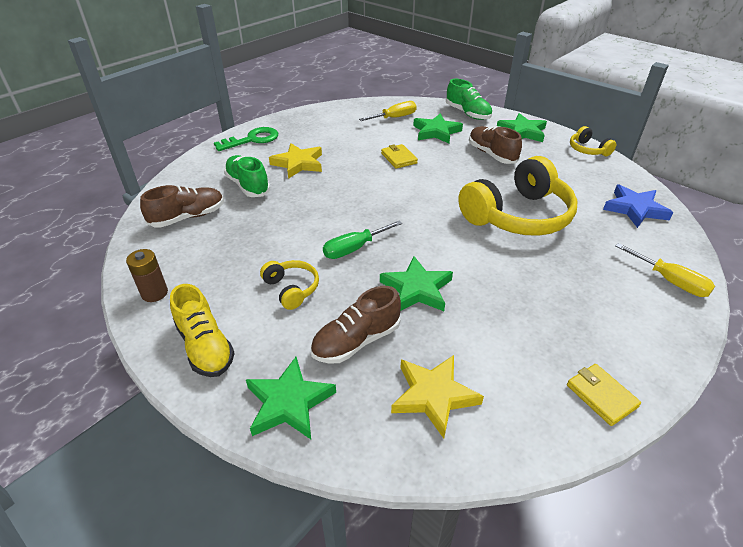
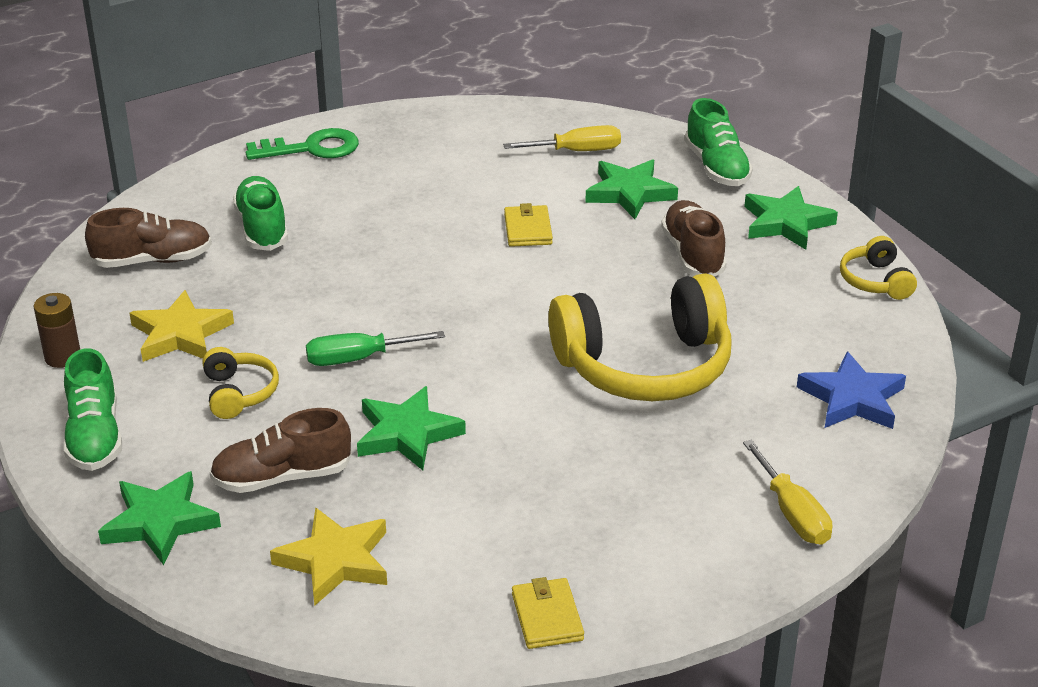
camera: 20 degrees right, 5 degrees down
(205, 346) = (95, 436): yellow shoe -> green shoe
(298, 163) = (360, 206): yellow star -> yellow star (180, 334)

